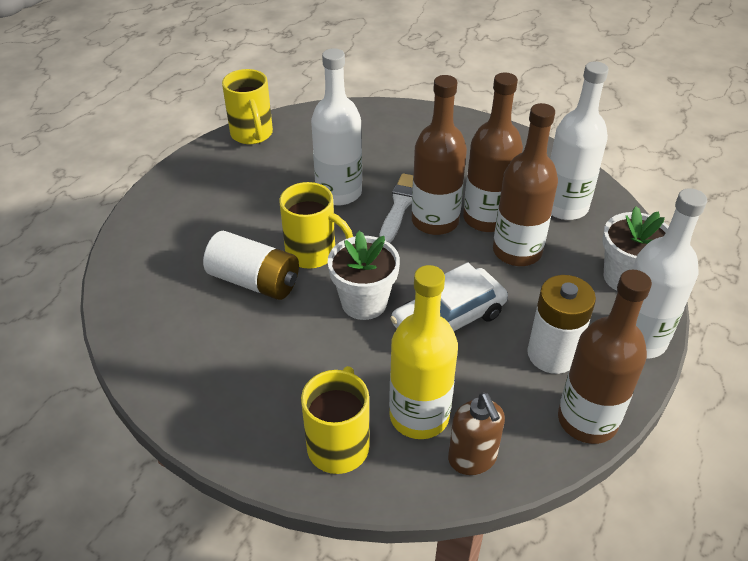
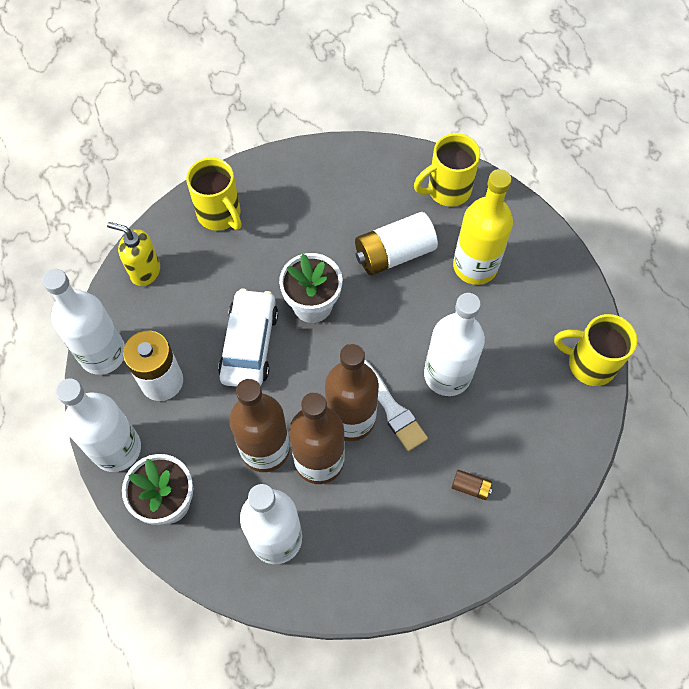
camera: 130 degrees right, 20 degrees up
(313, 254) = (390, 307): yellow mug -> yellow mug (447, 190)
(410, 143) = (470, 487): none -> brown battery
(419, 416) = (197, 267): yellow bottle -> yellow bottle (475, 266)
(472, 459) = (145, 271): brown soap dispenser -> yellow soap dispenser
(587, 420) = (103, 354): brown bottle -> white bottle

